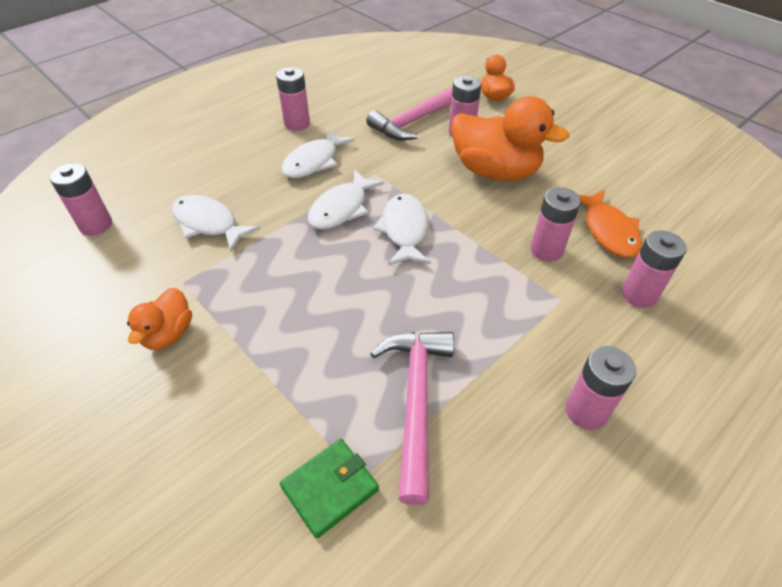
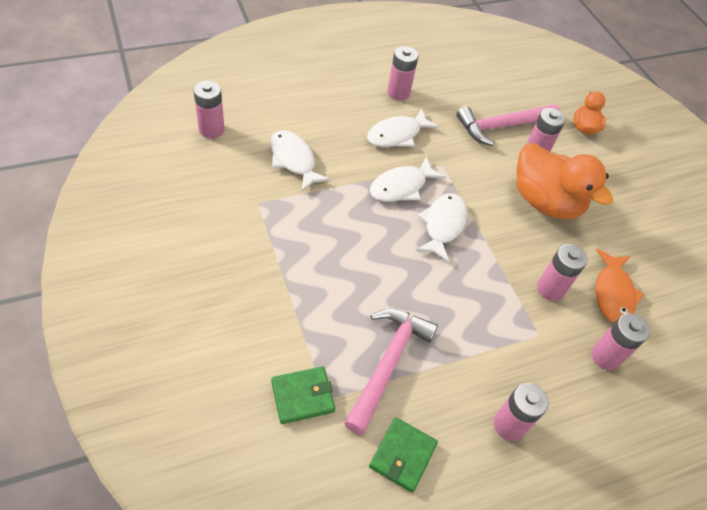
camera: 15 degrees right, 5 degrees up
(168, 334) = (235, 240): orange duck -> none
(487, 506) = (402, 455): none -> green wallet

